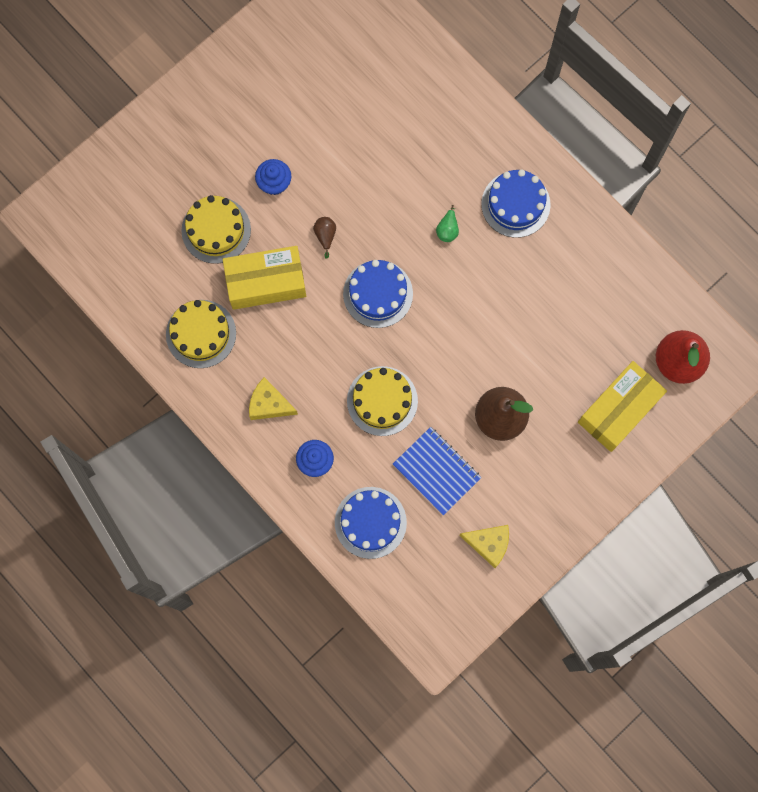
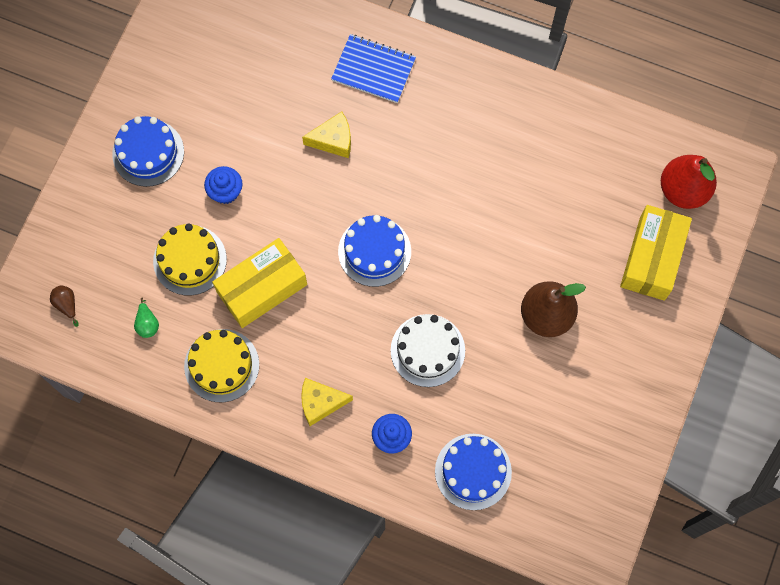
camera: 25 degrees left, 5 degrees down
(325, 235) = (298, 219): brown pear -> brown pear (67, 305)
(382, 401) = (427, 350): yellow cake -> white cake
(436, 471) = (512, 393): blue notebook -> blue notebook (373, 70)
(447, 230) = (411, 163): green pear -> green pear (147, 324)
(488, 544) = (595, 439): yellow cheese -> yellow cheese (333, 140)
(515, 204) = (463, 112): blue cake -> blue cake (148, 153)

